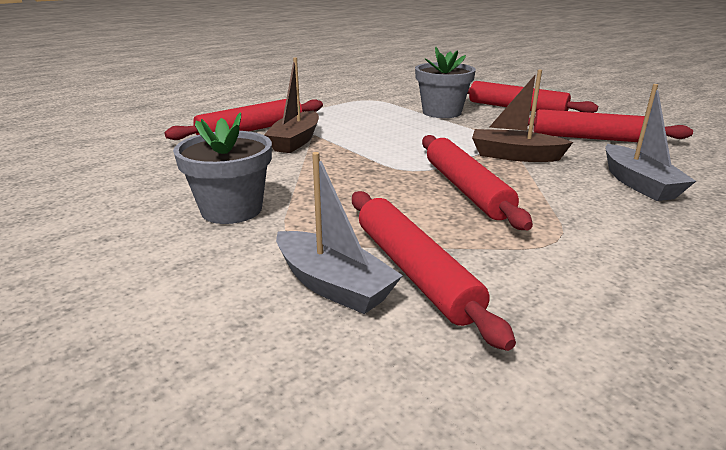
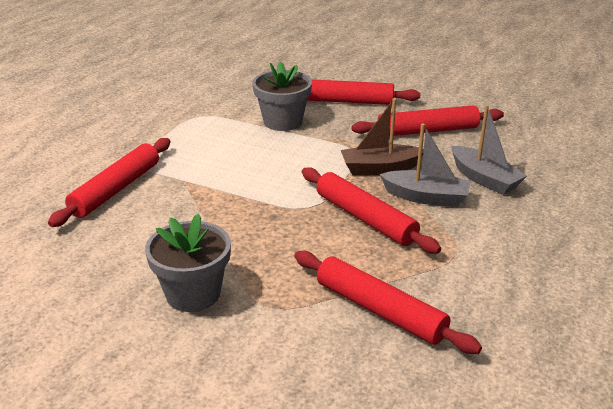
camera: 25 degrees left, 5 degrees up
(295, 141) = (175, 195): brown boat -> none
(333, 285) = (334, 340): grey boat -> grey boat (426, 197)

